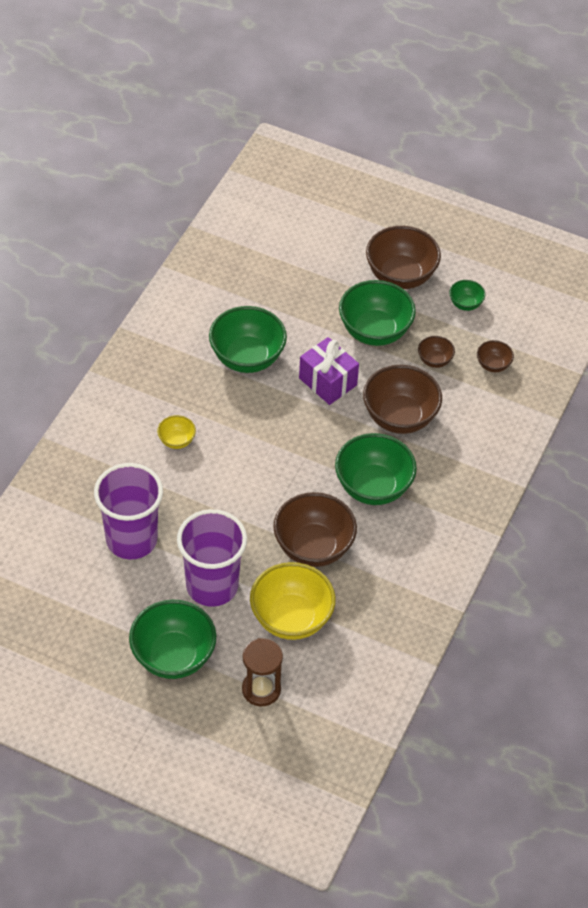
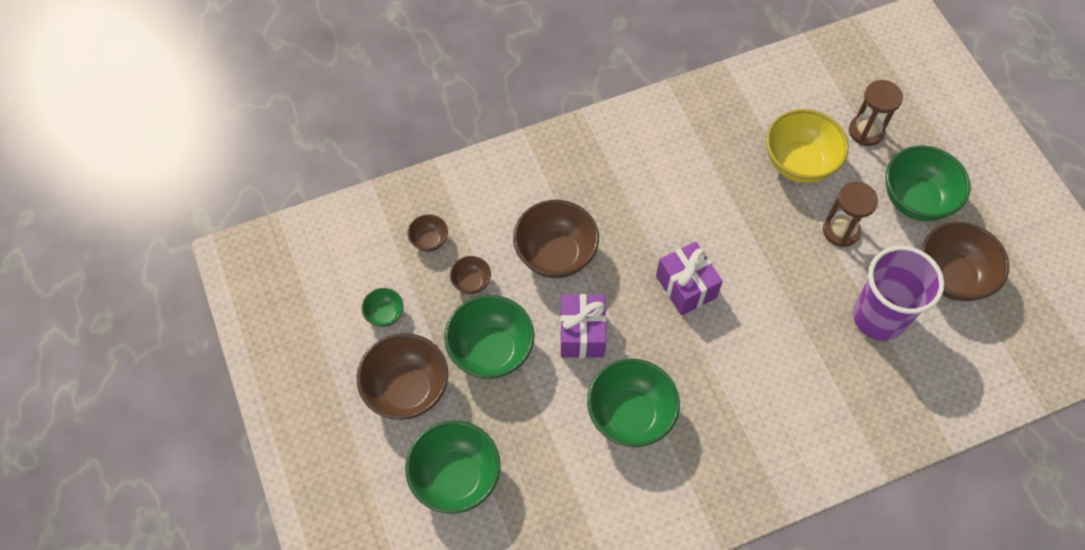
camera: 135 degrees left, 10 degrees up
(176, 440) = (766, 380): yellow bowl -> none
(212, 586) = (841, 231): purple cup -> brown hourglass
(288, 461) = (686, 287): none -> purple gift
(313, 547) = (732, 202): brown bowl -> brown bowl (951, 277)
(373, 487) = (638, 214): green bowl -> green bowl (456, 477)

